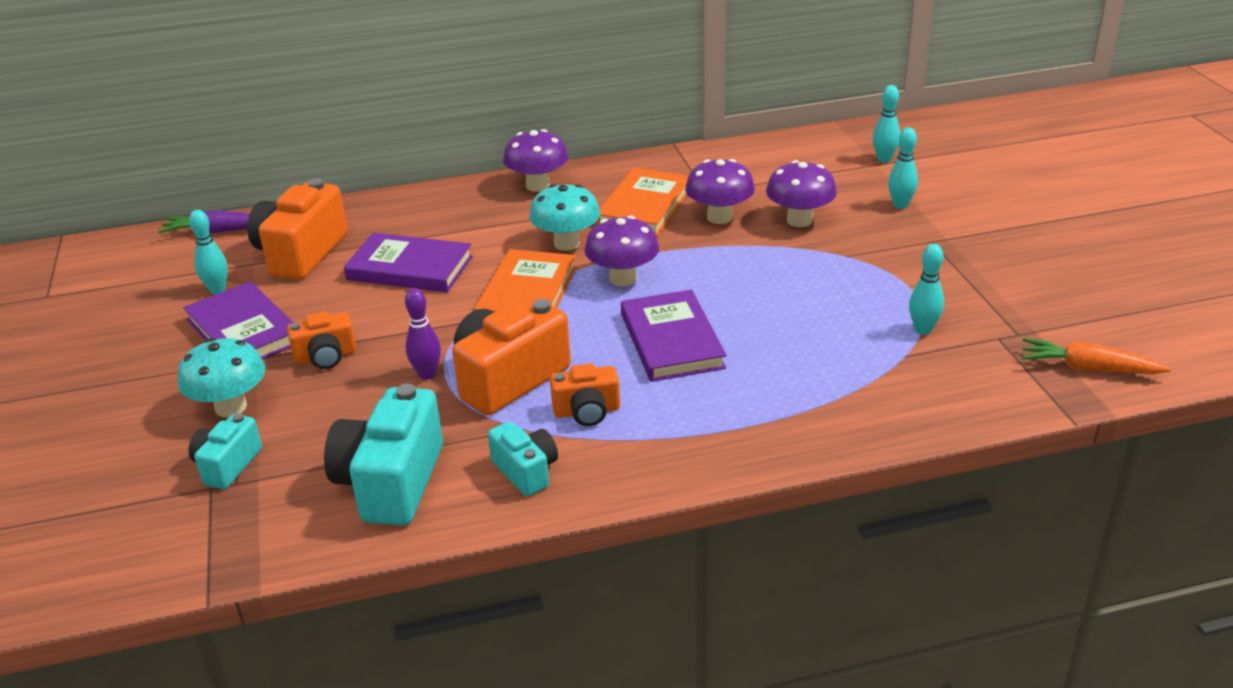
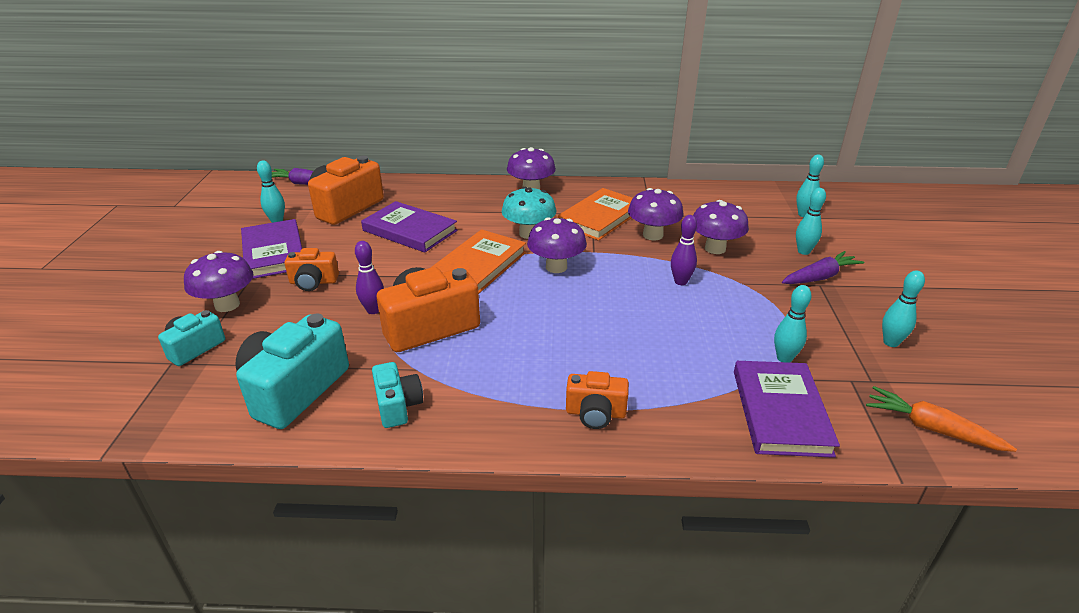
camera: 15 degrees right, 0 degrees up
(231, 407) = (227, 305): turquoise mushroom -> purple mushroom
(587, 411) = (472, 366): orange camera -> orange camera (595, 413)
(672, 341) = (569, 323): purple book -> purple book (780, 412)
(777, 267) = (680, 282): none -> purple bowling pin
(928, 232) = (819, 277): none -> purple carrot
(1025, 290) = (890, 342): none -> turquoise bowling pin

